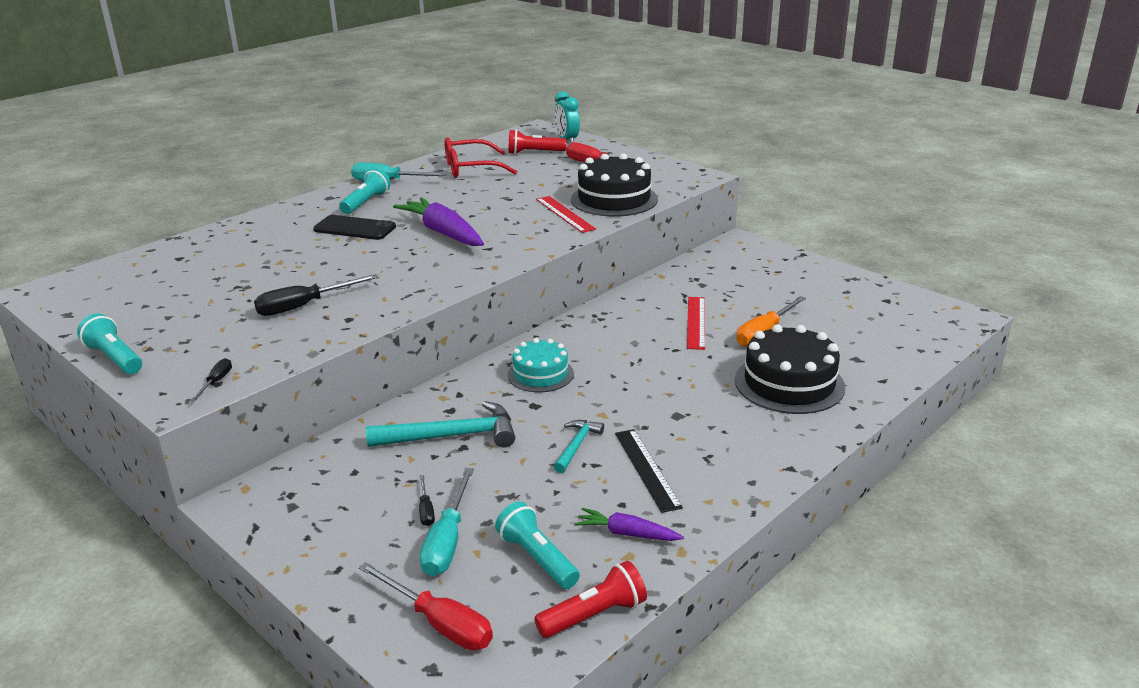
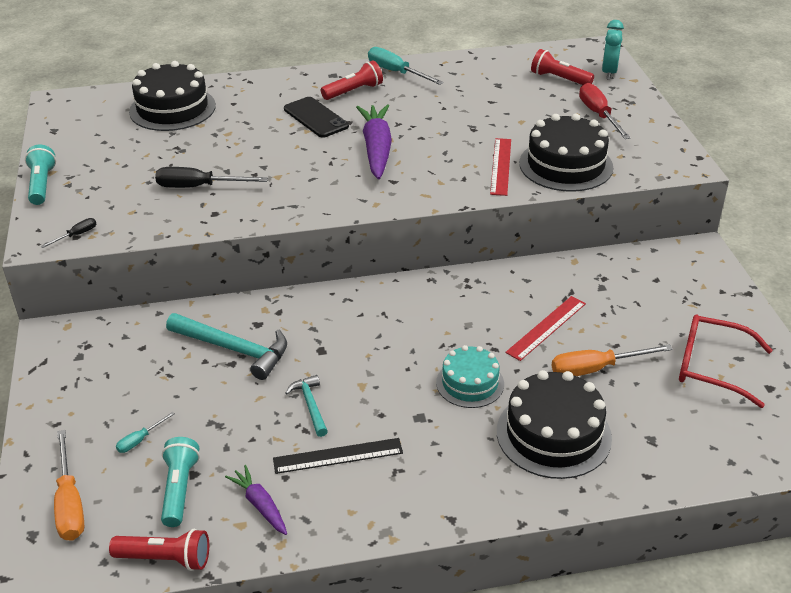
camera: 35 degrees right, 10 degrees up
(191, 261) = (172, 108): none -> black cake
(366, 203) = (354, 91): turquoise flashlight -> red flashlight
(426, 510) = (152, 406): black screwdriver -> none
(439, 623) = (70, 503): red screwdriver -> orange screwdriver
(447, 541) = (140, 440): turquoise screwdriver -> turquoise screwdriver, size x0.51
(471, 168) = (482, 80): red glasses -> red glasses (711, 367)
(540, 374) = (357, 322): turquoise cake -> turquoise cake (470, 383)
(576, 446) = (310, 405): turquoise hammer -> turquoise hammer turned 75 degrees counterclockwise
(646, 469) = (338, 455): black ruler -> black ruler turned 60 degrees clockwise

